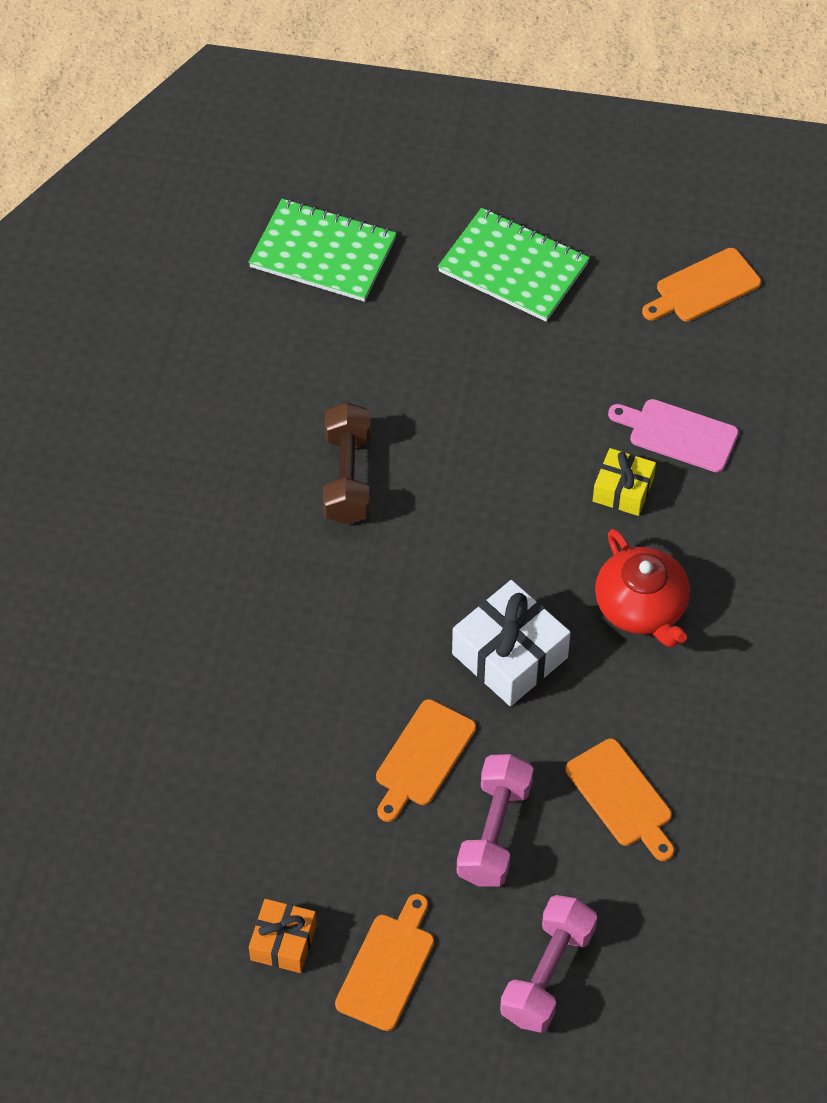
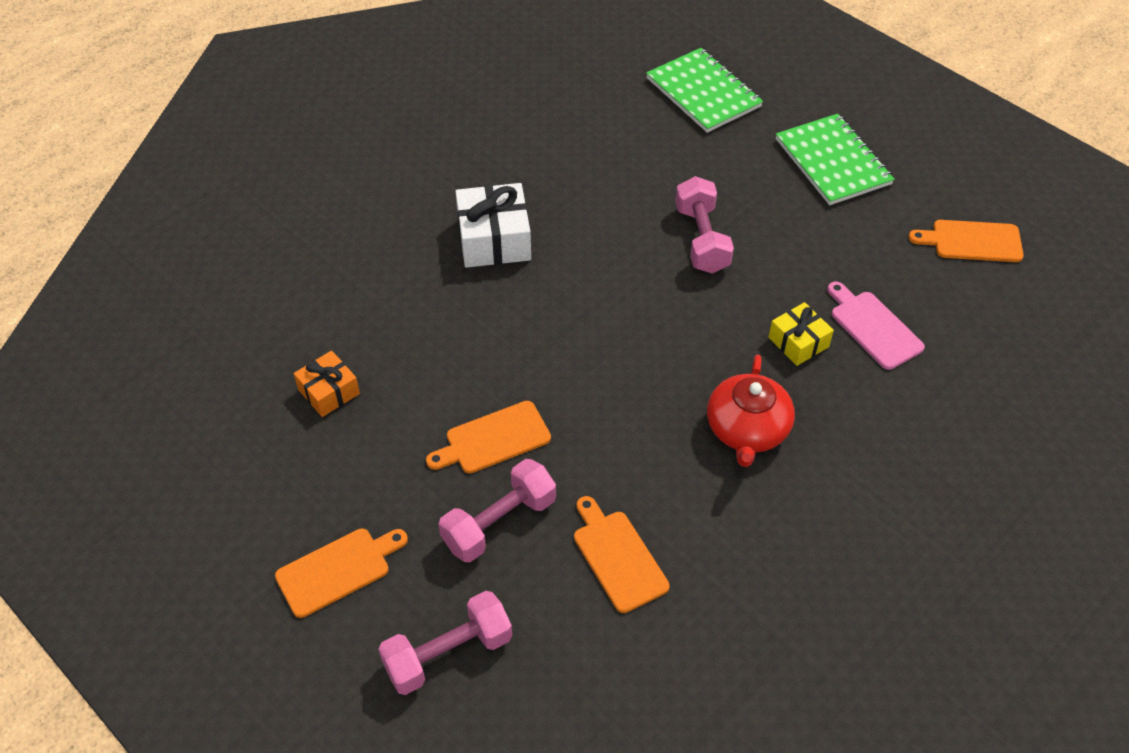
camera: 35 degrees right, 5 degrees down
(283, 942) = (283, 505): orange gift -> orange gift (329, 391)
(347, 477) = (601, 231): brown dumbbell -> none
(452, 430) = (701, 239): none -> pink dumbbell
(509, 655) = (617, 407): white gift -> white gift (494, 239)
(621, 797) = (618, 557): orange cutting board -> orange cutting board turned 150 degrees clockwise

